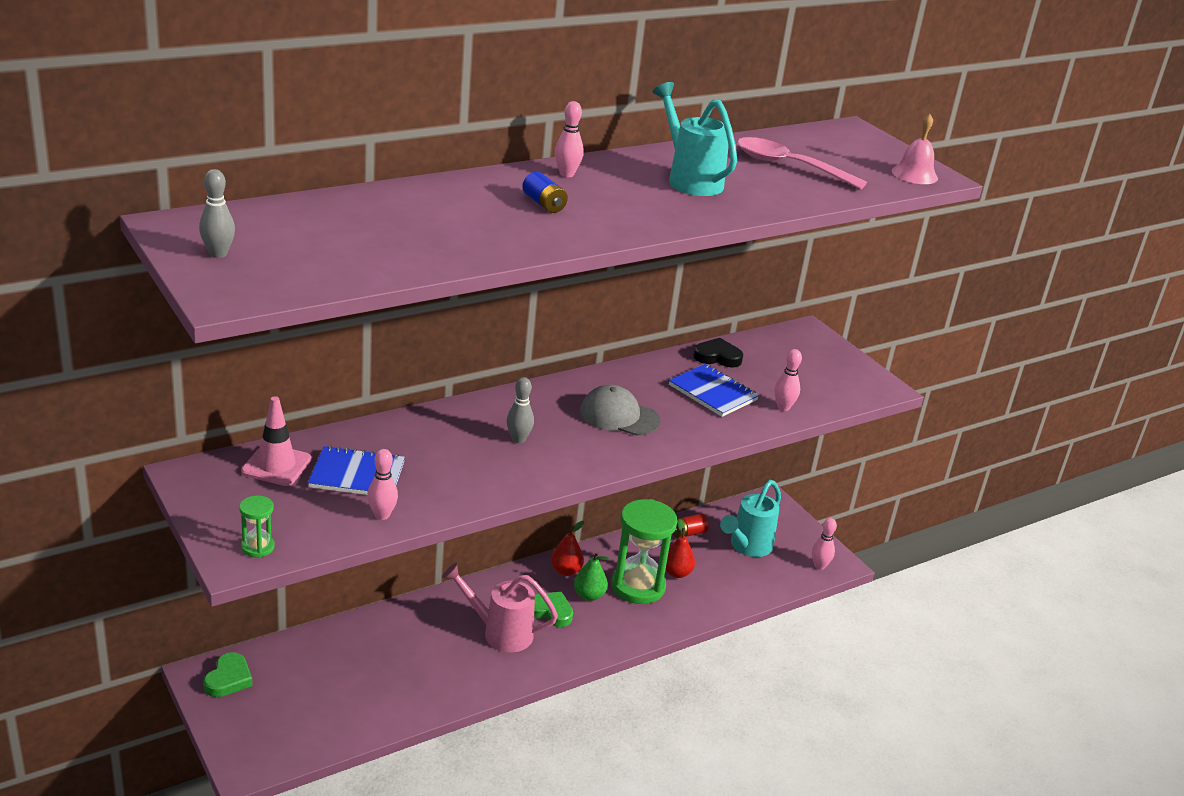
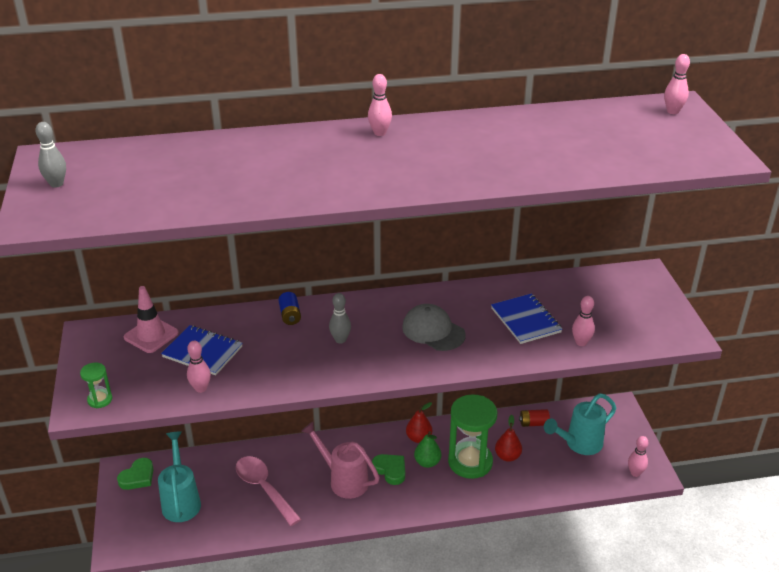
camera: 25 degrees right, 5 degrees up
(544, 204) = (338, 160): blue battery -> blue battery (290, 315)
(690, 180) = (484, 146): turquoise watering can -> turquoise watering can (181, 501)
(717, 357) = (549, 288): black heart -> none
(789, 166) = (587, 138): pink spoon -> pink spoon (264, 488)
(852, 136) = (672, 111): none -> pink bowling pin
(914, 174) = (707, 154): pink bell -> none

